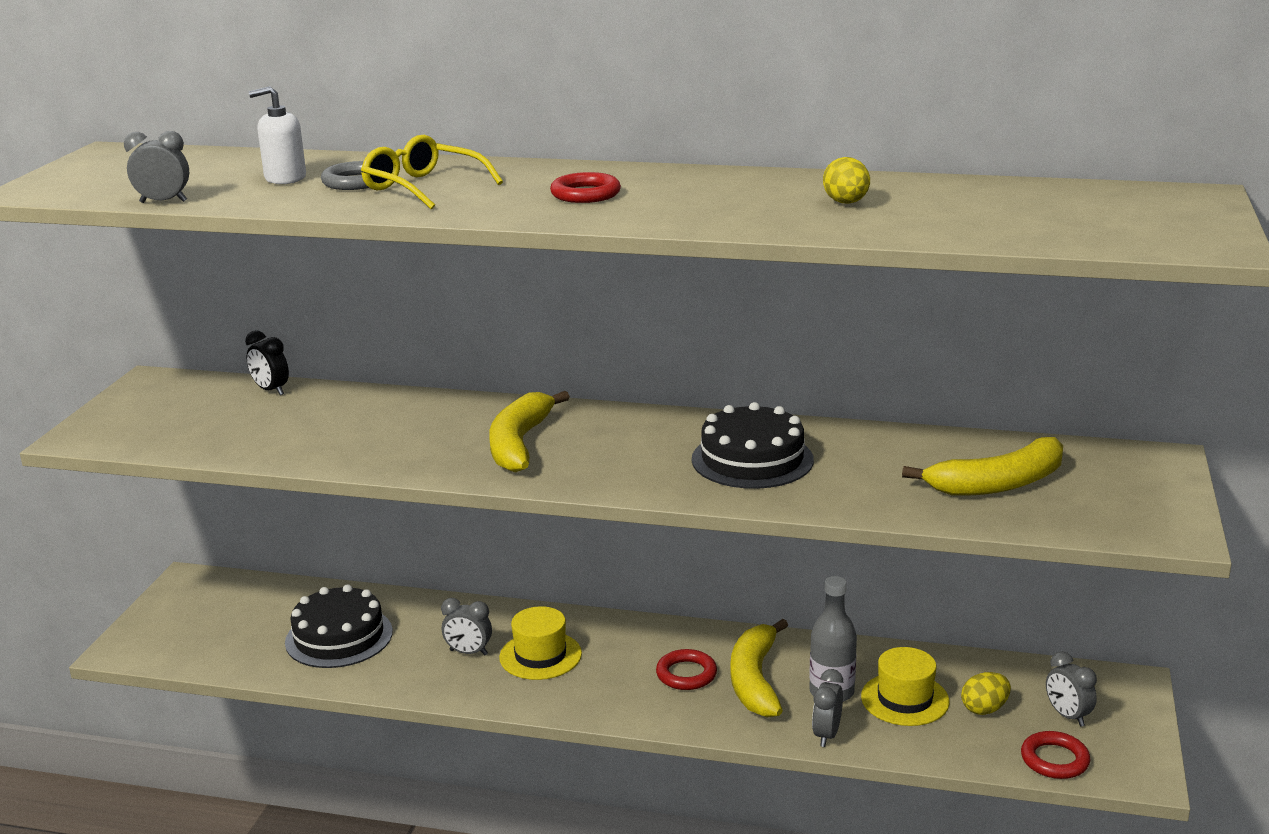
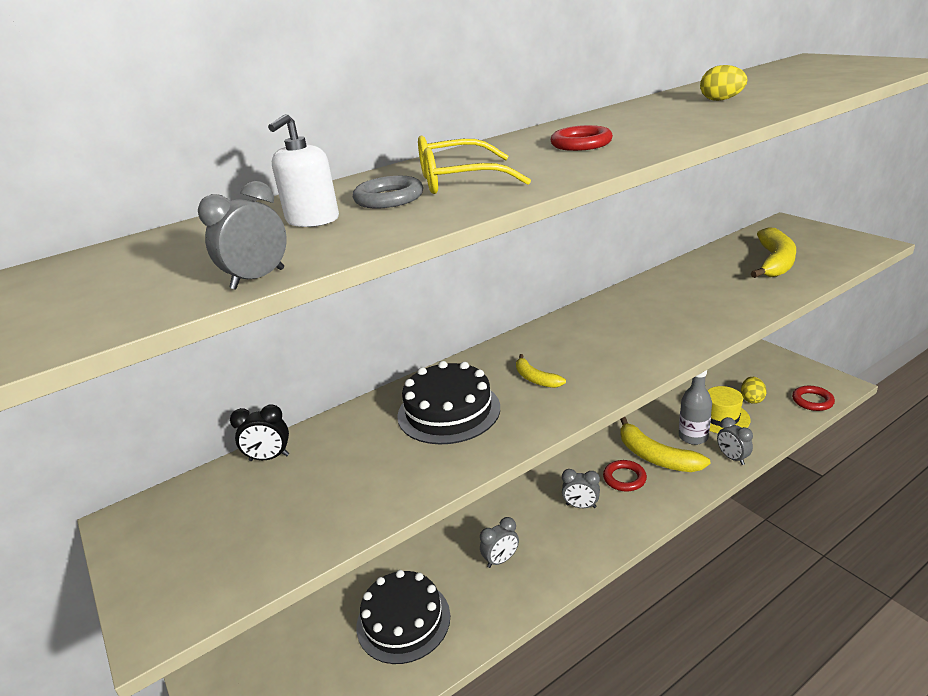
camera: 45 degrees left, 5 degrees up
(519, 444) = (535, 379): yellow banana -> yellow banana, size x0.50
(540, 656) = (541, 528): yellow hat -> none
(752, 459) = (665, 311): black cake -> black cake (448, 411)
(1067, 716) = (778, 380): grey clock -> grey clock (581, 506)

